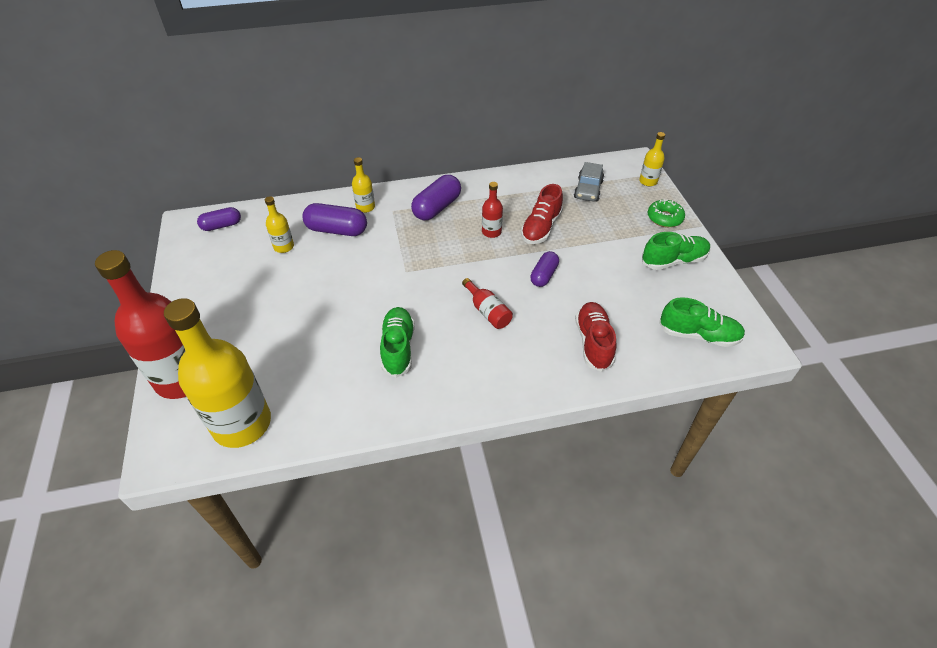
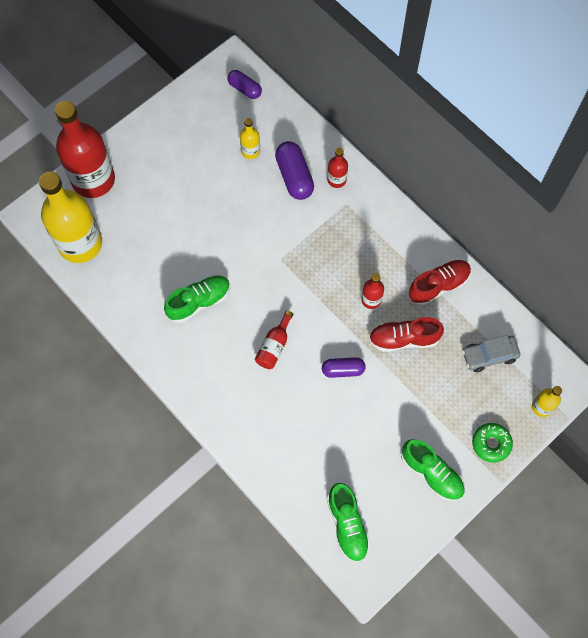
camera: 60 degrees right, 20 degrees up
(365, 207) = (336, 180): yellow bottle -> red bottle
(437, 208) = (374, 237): purple capsule -> none
(593, 342) = (289, 443): red shoe -> red shoe (438, 286)

